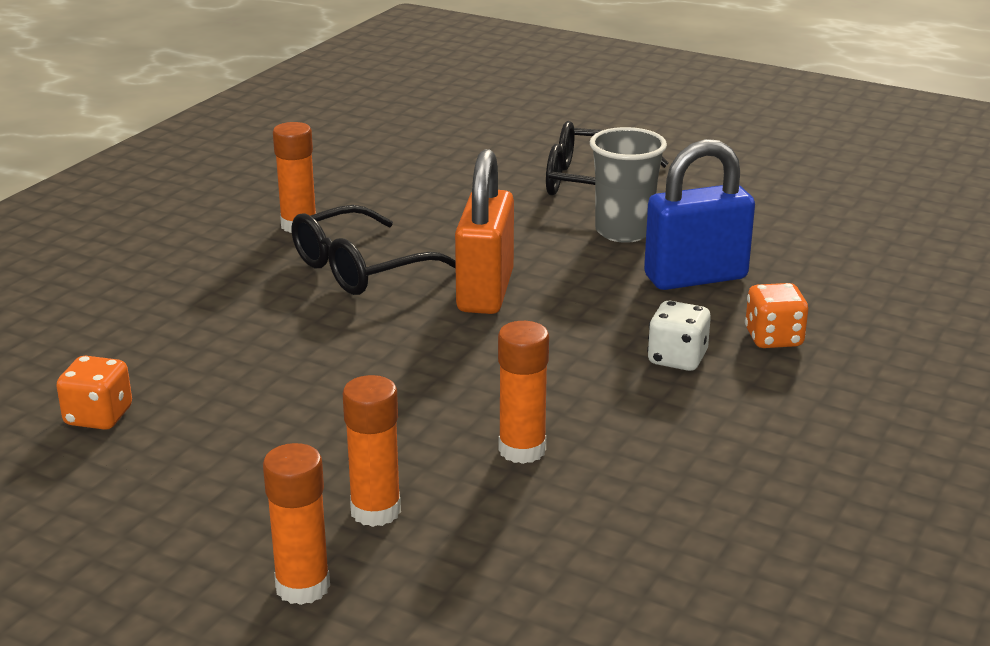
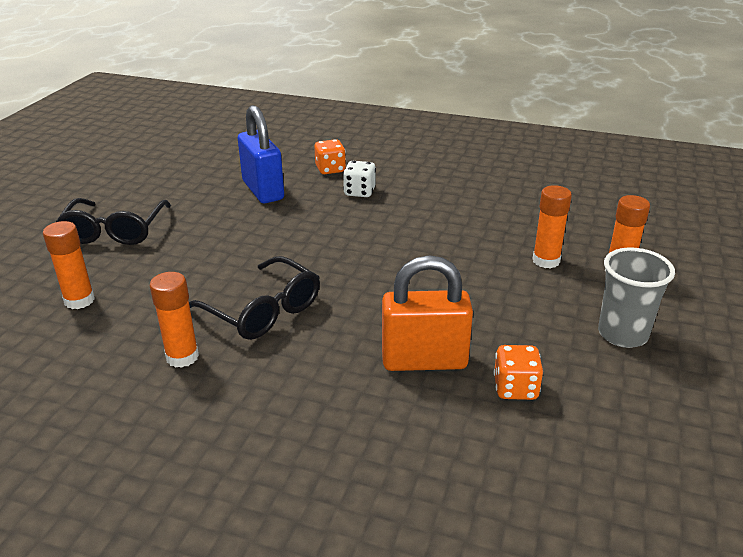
camera: 100 degrees left, 5 degrees up
(485, 291) = (292, 255): orange padlock -> orange padlock (424, 360)
(522, 450) = (467, 226): orange glue stick -> orange glue stick (79, 300)
(623, 231) = (199, 215): grey cup -> grey cup (622, 334)

